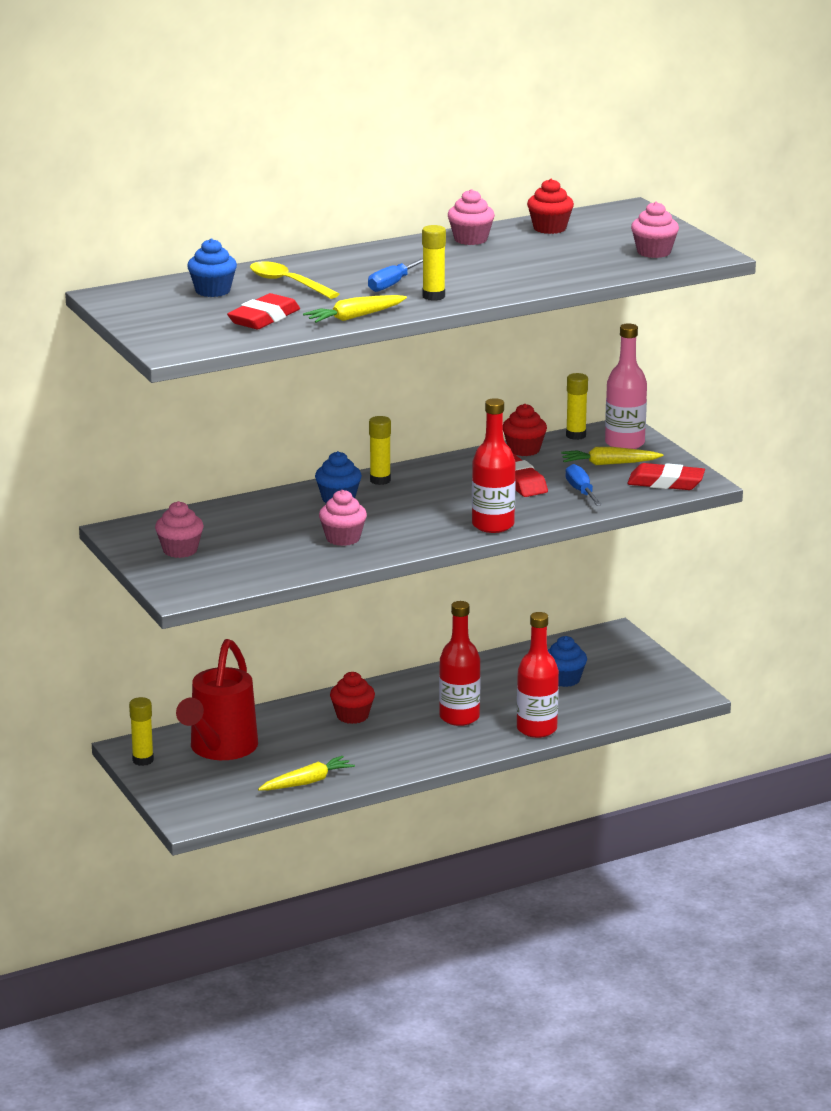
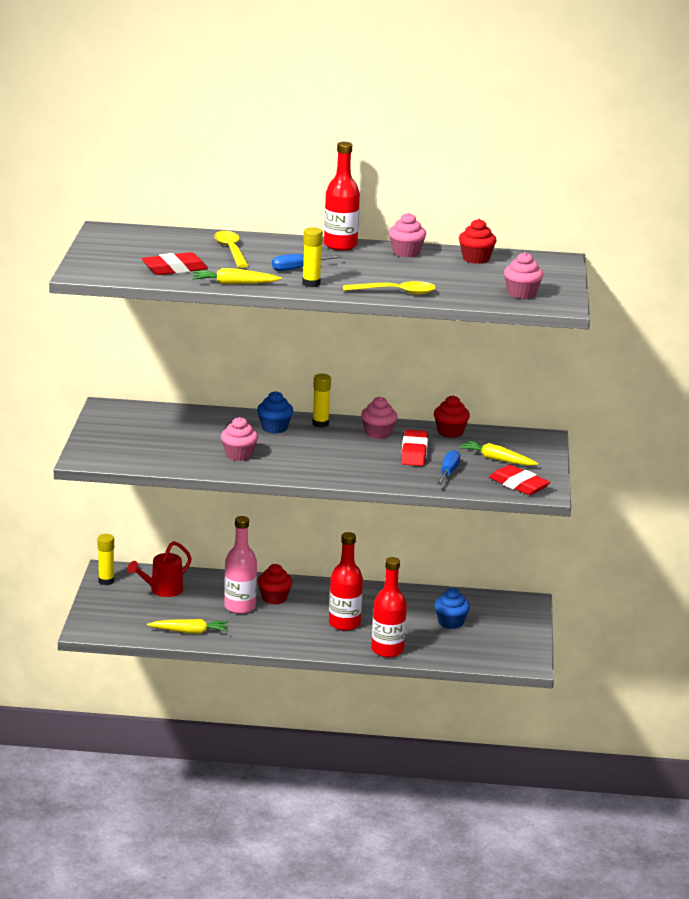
camera: 30 degrees right, 0 degrees up
(180, 550) = (125, 431): pink cupcake -> pink cupcake (378, 433)
(212, 291) = (174, 243): blue cupcake -> none
(220, 749) = (162, 590): red watering can -> red watering can, size x0.62
(493, 525) = (352, 477): red bottle -> red bottle (340, 245)
(532, 283) = (395, 292): none -> yellow spoon
(576, 435) = (502, 433): yellow glue stick -> none
(624, 443) = (529, 449): pink bottle -> pink bottle (240, 607)

